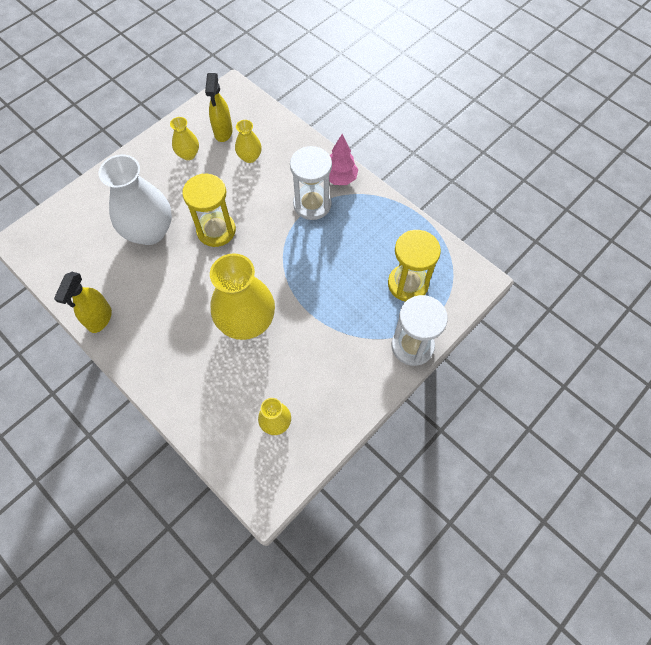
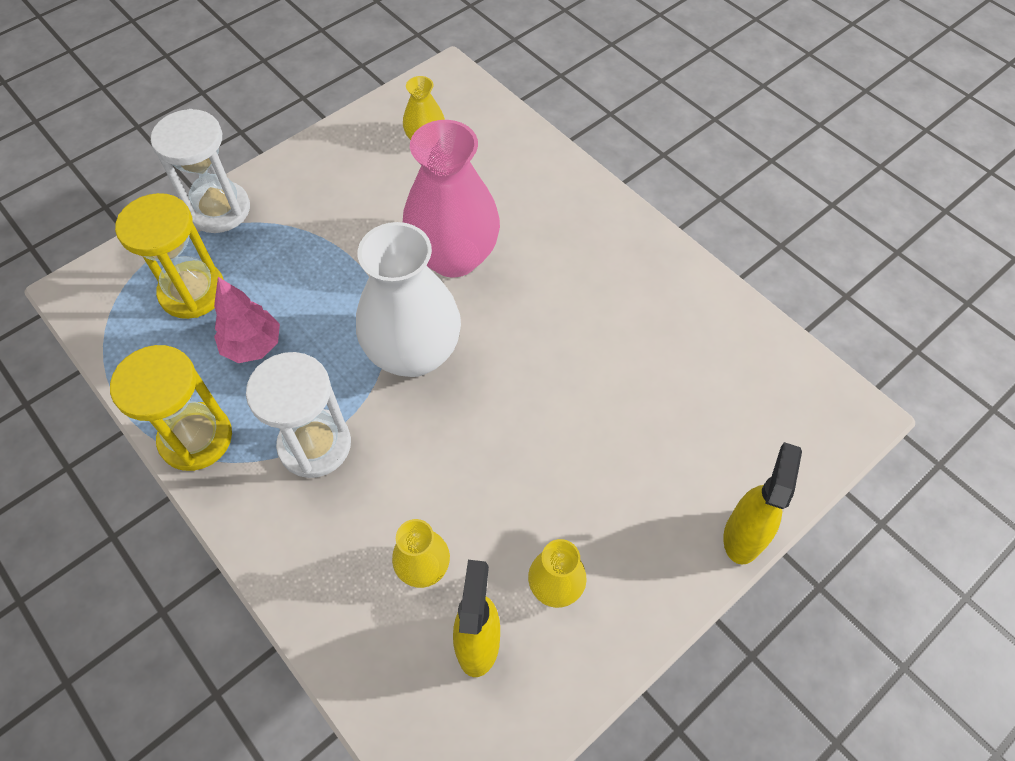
camera: 175 degrees left, 5 degrees down
(100, 319) = (679, 276): yellow spray bottle -> yellow spray bottle (743, 535)
(150, 231) = (619, 414): white vase -> white vase (413, 353)
(216, 230) = (498, 406): yellow hourglass -> yellow hourglass (196, 438)
(247, 322) = (454, 256): yellow vase -> pink vase
(340, 178) = (247, 497): pink tree -> pink tree (253, 346)

